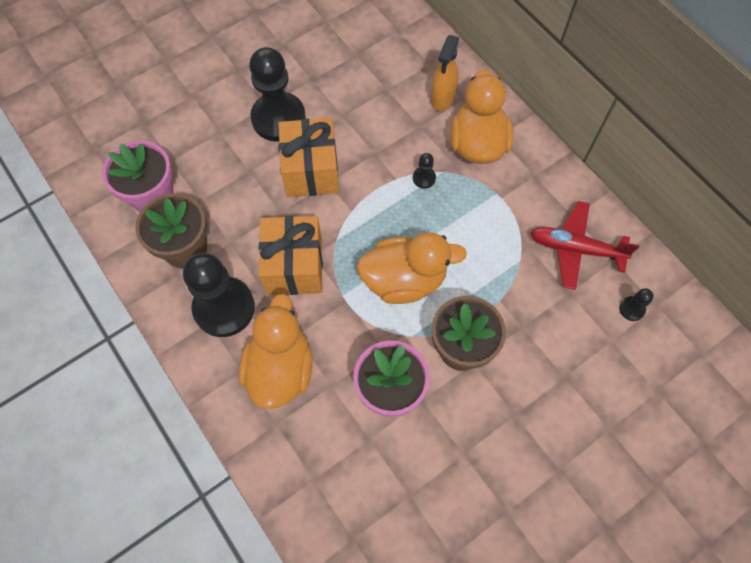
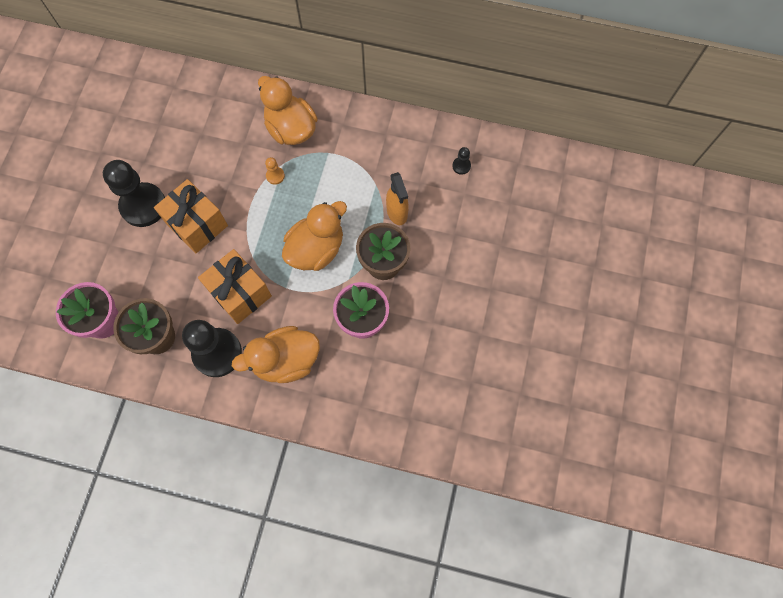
camera: 40 degrees left, 5 degrees up
(280, 369) = (286, 361): orange duck -> orange duck turned 75 degrees counterclockwise
(424, 178) = (275, 176): black pawn -> orange pawn
(442, 98) = (243, 114): orange spray bottle -> orange spray bottle (397, 213)
(575, 249) = (402, 153): red plane -> none

